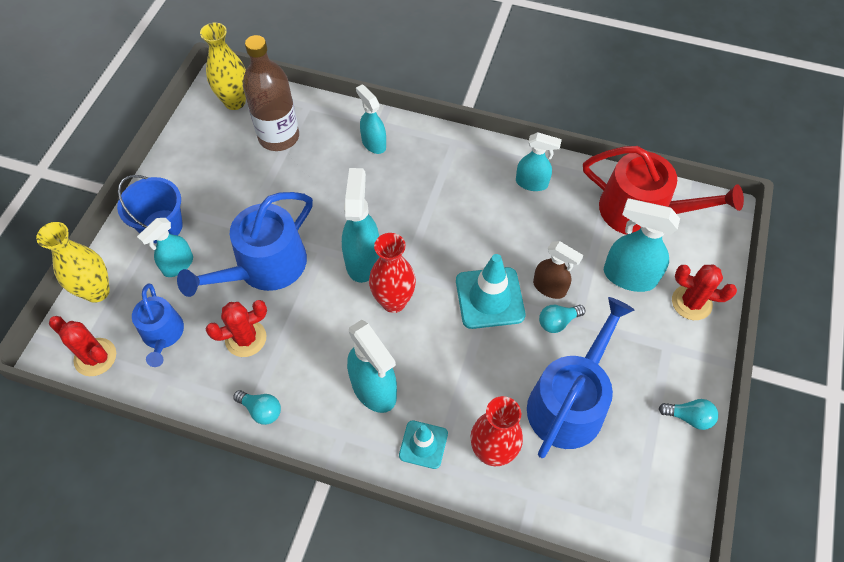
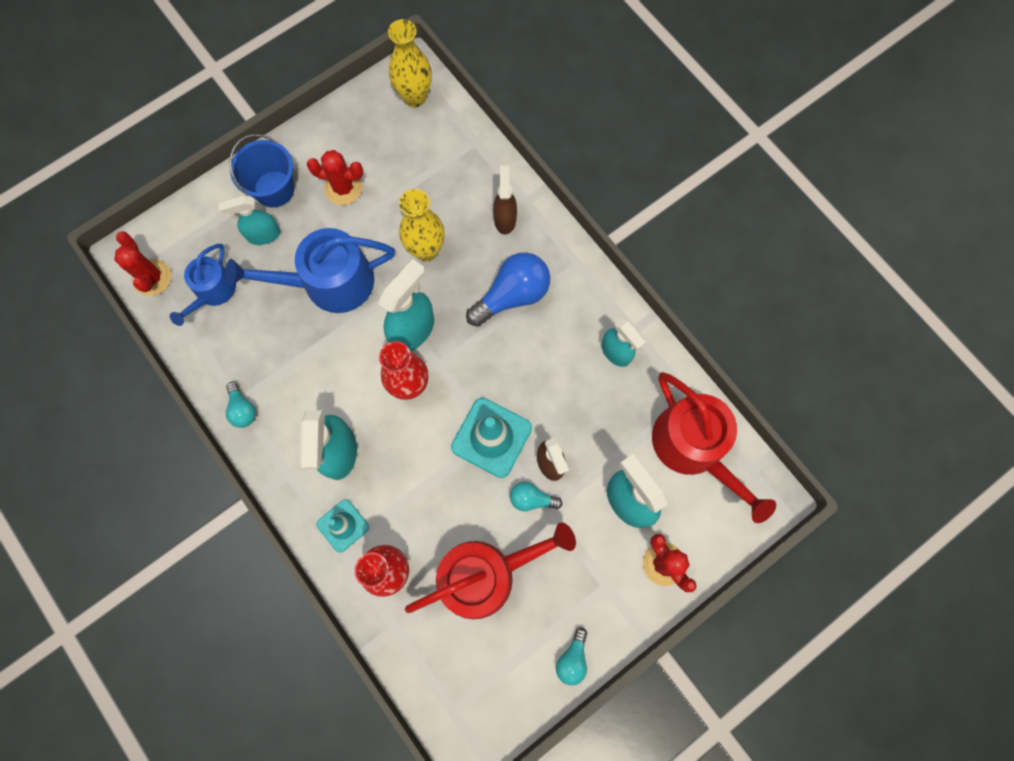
camera: 35 degrees right, 15 degrees up
(97, 291) = (188, 218): yellow vase -> yellow vase (426, 250)
(246, 338) = (272, 338): red cactus -> red cactus (343, 188)
(279, 137) = (427, 159): brown bottle -> none
(373, 143) = (505, 219): turquoise spray bottle -> brown spray bottle
(422, 191) = (512, 295): none -> blue light bulb
(570, 401) = (485, 574): blue watering can -> red watering can
(689, 417) = (572, 658): turquoise light bulb -> turquoise light bulb turned 60 degrees clockwise

